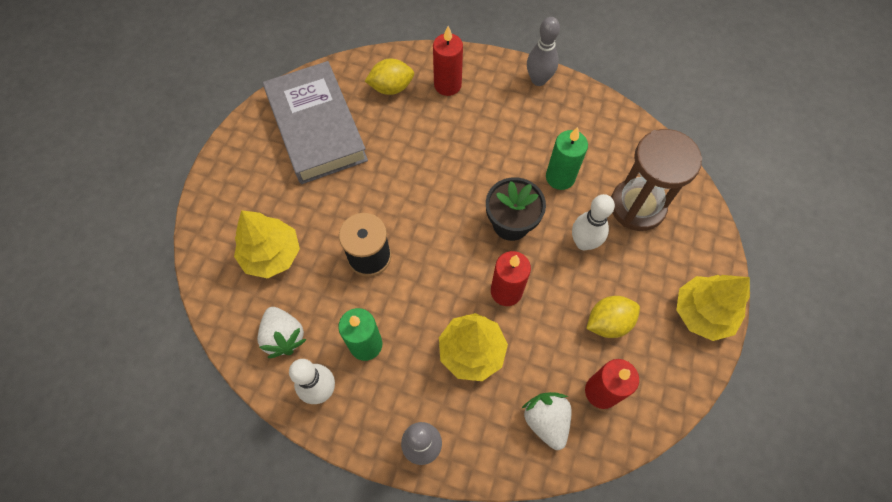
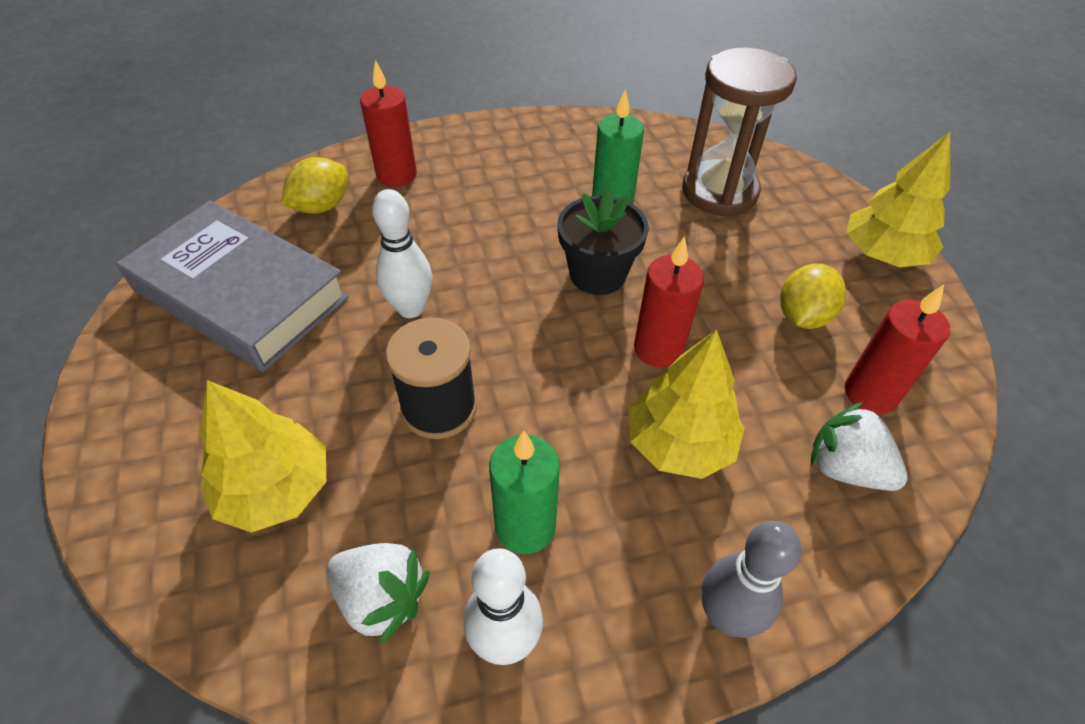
camera: 35 degrees left, 15 degrees down
(538, 80) = (504, 128): grey bowling pin -> none
(583, 242) = (698, 252): white bowling pin -> white bowling pin (410, 308)

